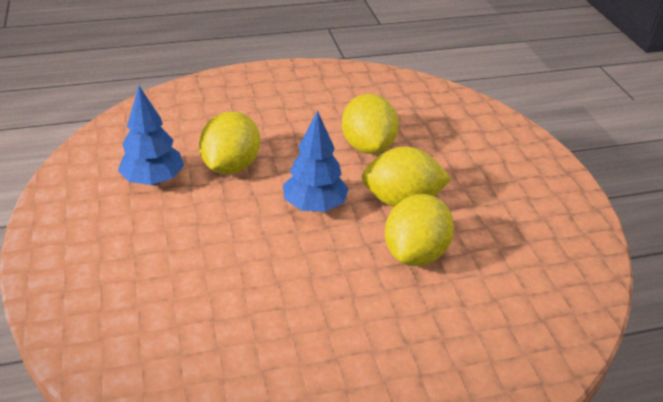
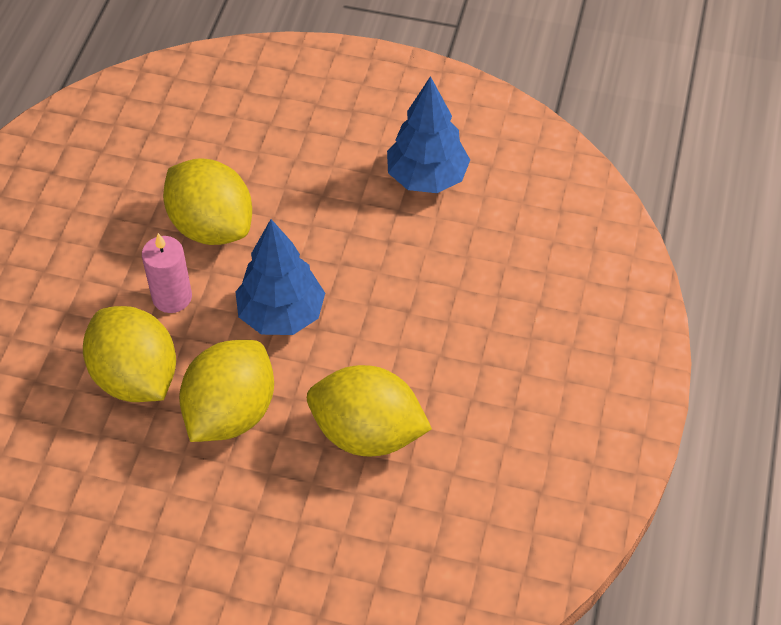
camera: 120 degrees right, 15 degrees up
(231, 166) = (412, 260): yellow lemon -> yellow lemon (211, 226)
(340, 263) = (172, 297): none -> pink candle

